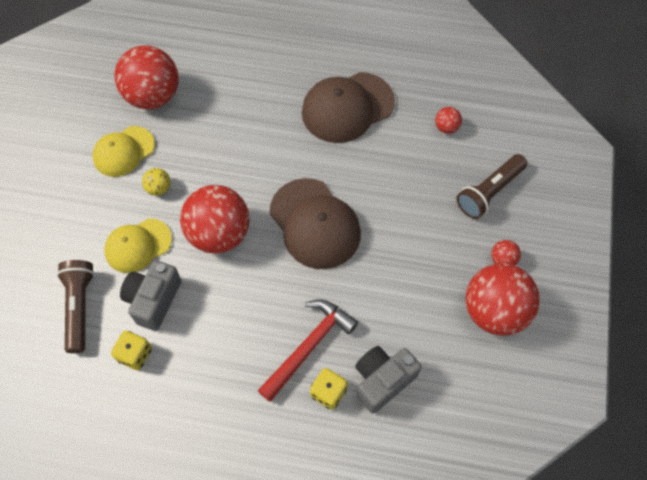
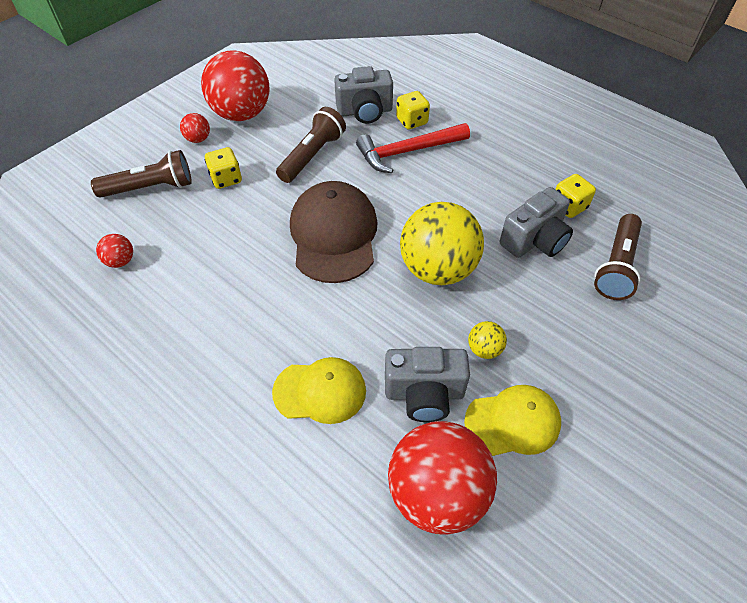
camera: 150 degrees left, 10 degrees down
(138, 245) = (533, 297): yellow cap -> yellow cap (320, 391)
(185, 142) = (424, 394): none -> grey camera
(219, 234) = (437, 269): red ball -> yellow ball
(347, 107) = (198, 337): brown cap -> none
(390, 295) = (312, 155): none -> brown flashlight
(440, 231) = (226, 179): none -> yellow dice

